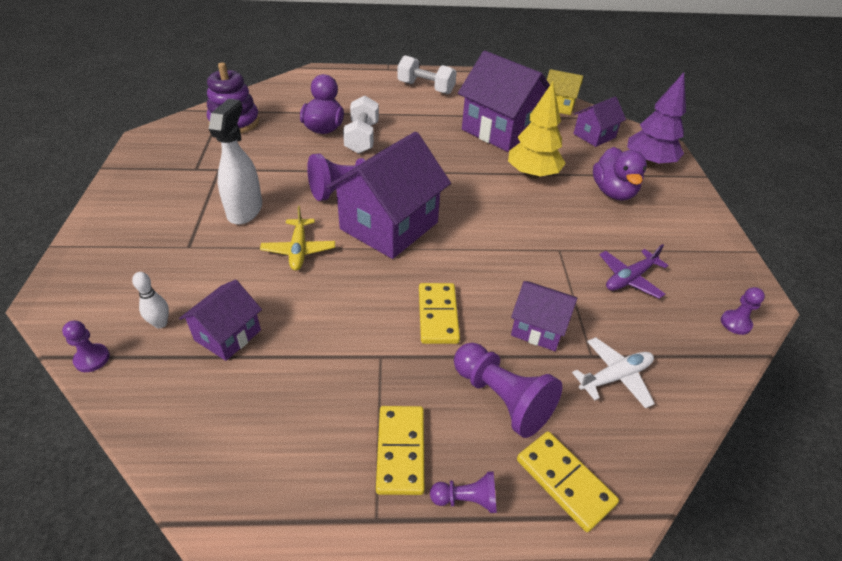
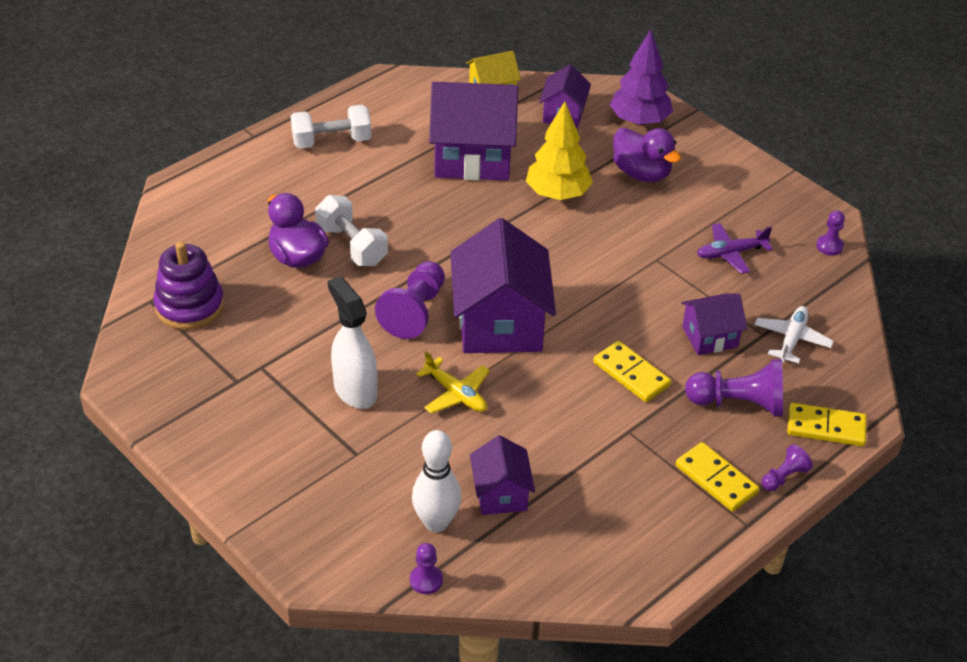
camera: 40 degrees left, 0 degrees up
(160, 323) = (436, 523): white bowling pin -> white bowling pin, size x1.81
(629, 278) = (730, 253): purple plane -> purple plane turned 60 degrees clockwise

